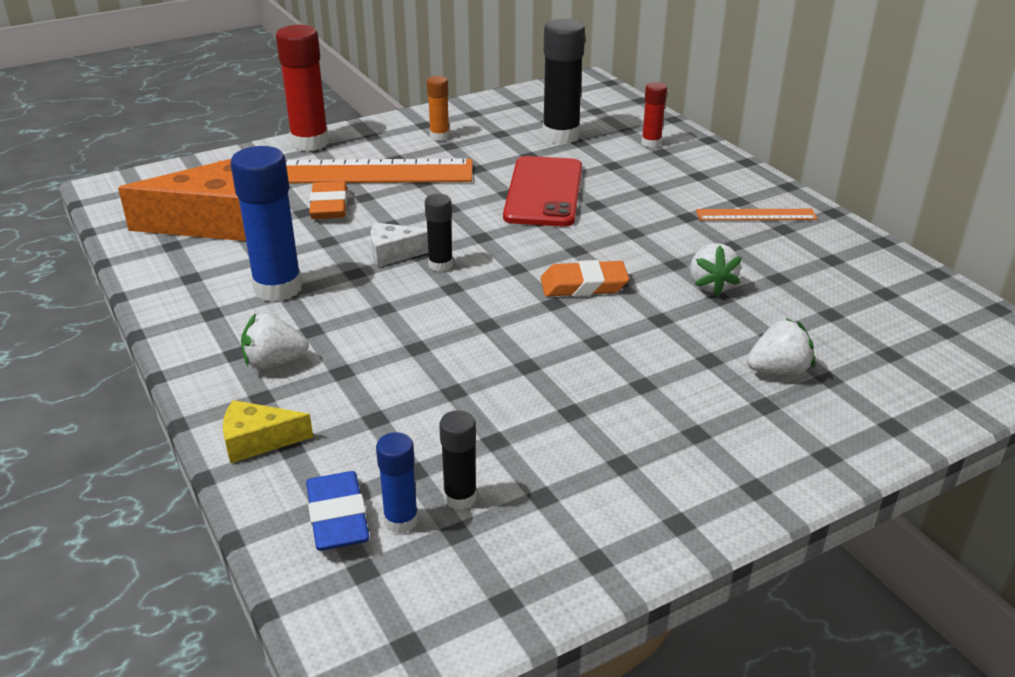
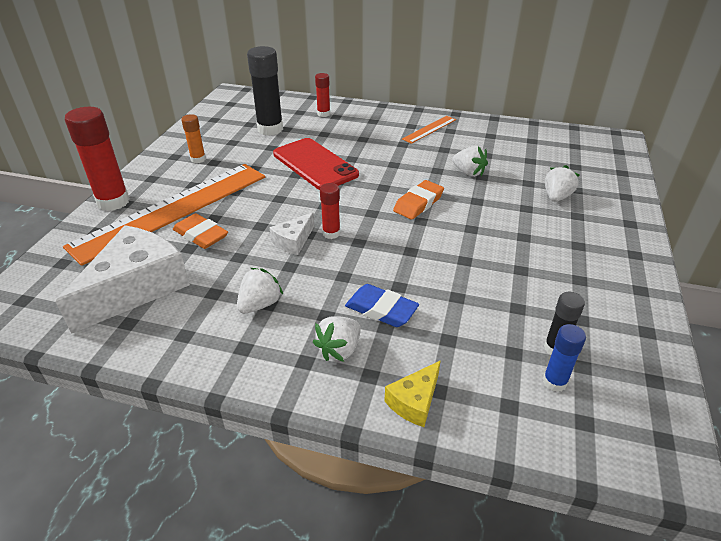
camera: 45 degrees left, 5 degrees up
(217, 222) = (136, 288): orange cheese -> white cheese
(278, 288) = (260, 304): blue glue stick -> white strawberry
(337, 517) = (527, 406): blue eraser -> blue eraser (381, 309)
(440, 265) = (331, 233): black glue stick -> red glue stick

